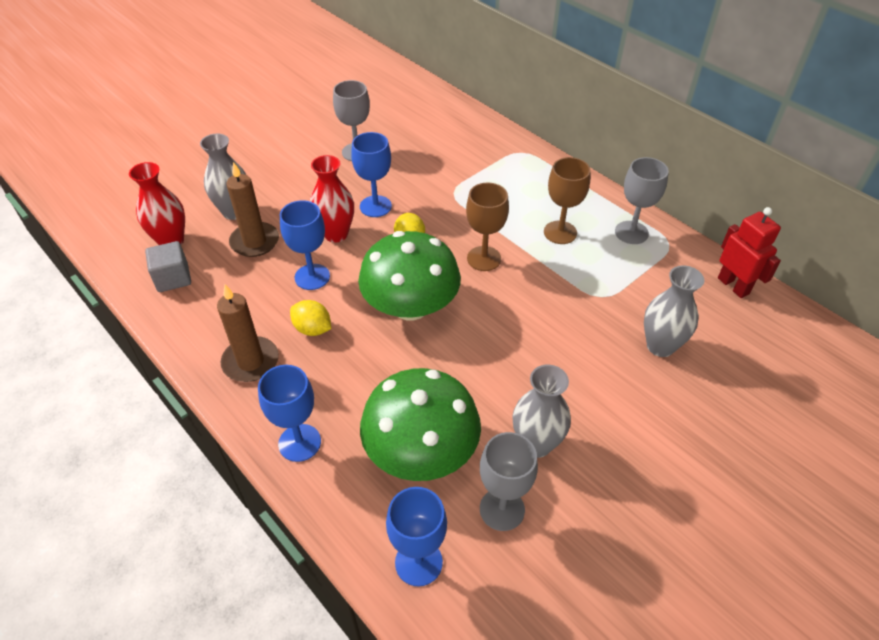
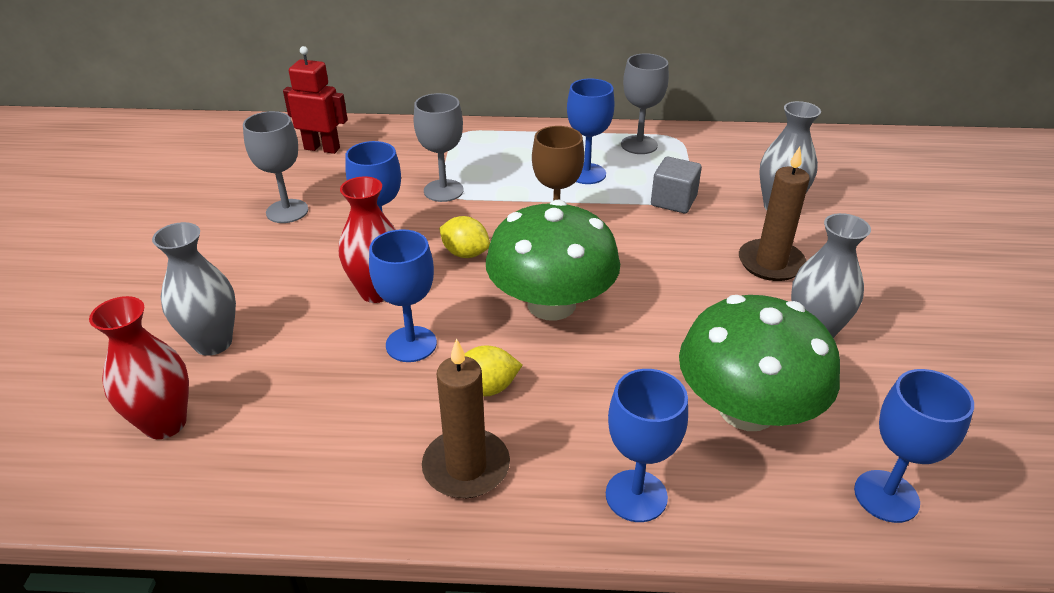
camera: 45 degrees left, 10 degrees down
(173, 278) = (230, 458): grey cube -> grey cube (673, 201)
(255, 242) = (288, 355): brown candle -> brown candle (771, 263)
(502, 509) = (870, 399): grey goblet -> grey goblet (443, 191)
(560, 232) = (586, 174): brown goblet -> blue goblet
(733, 286) = (758, 141): red robot -> red robot (322, 148)

